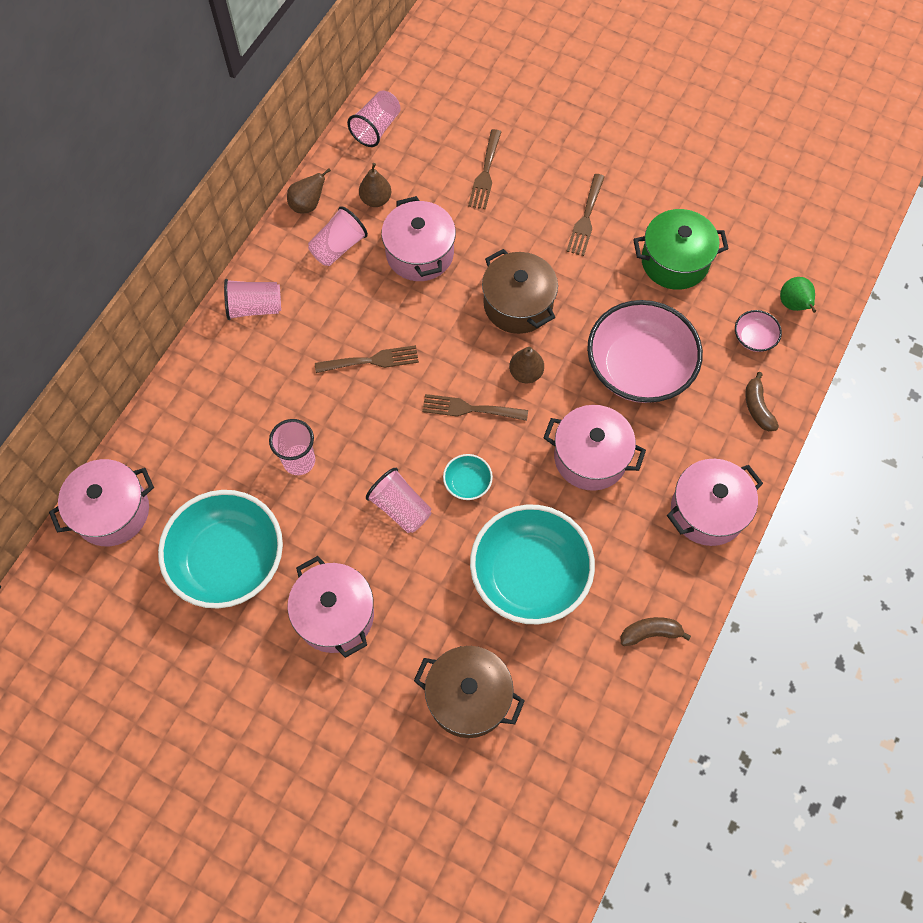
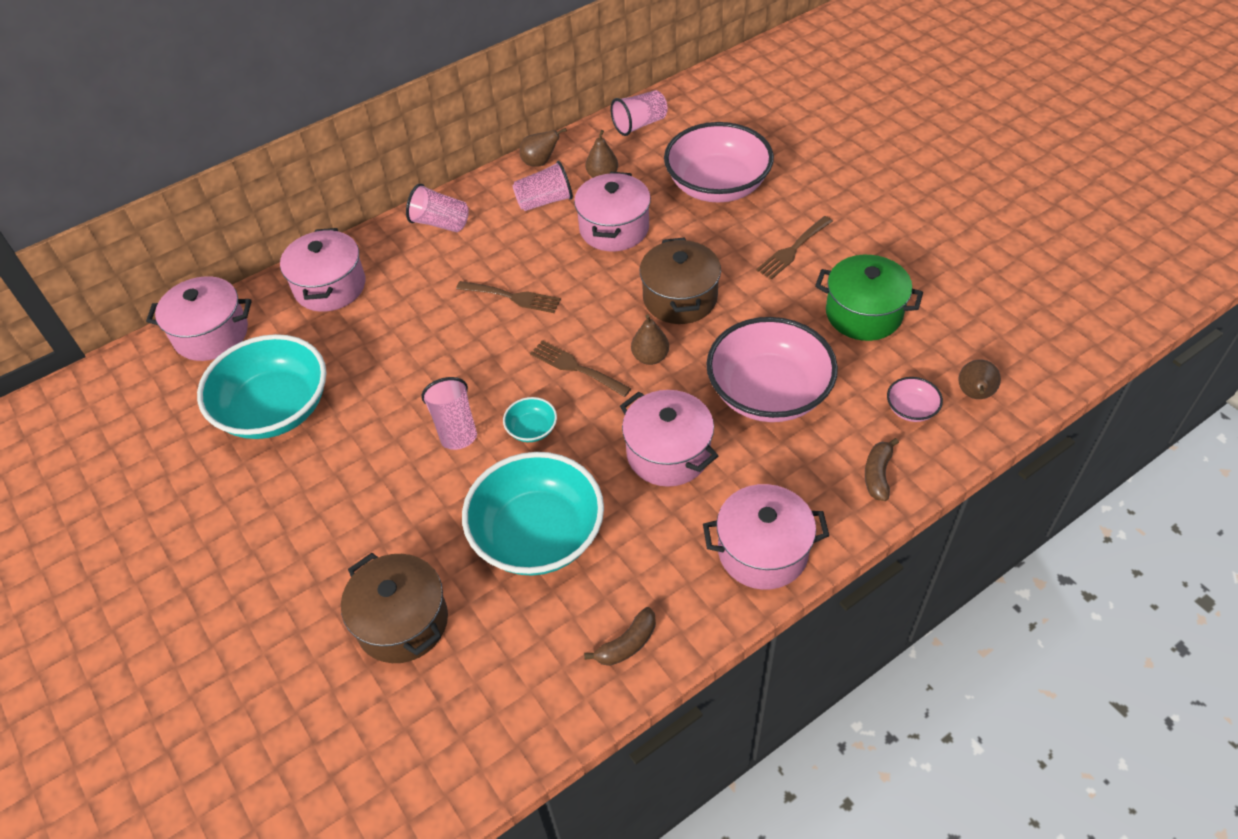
camera: 30 degrees right, 15 degrees down
(299, 461) = (392, 353): pink cup -> none
(335, 615) = (332, 493): pink pot -> pink pot (330, 286)
(485, 173) = (717, 186): brown fork -> pink bowl
(650, 633) = (627, 644): brown banana -> brown banana turned 120 degrees clockwise
(794, 305) = (974, 394): green pear -> brown pear

